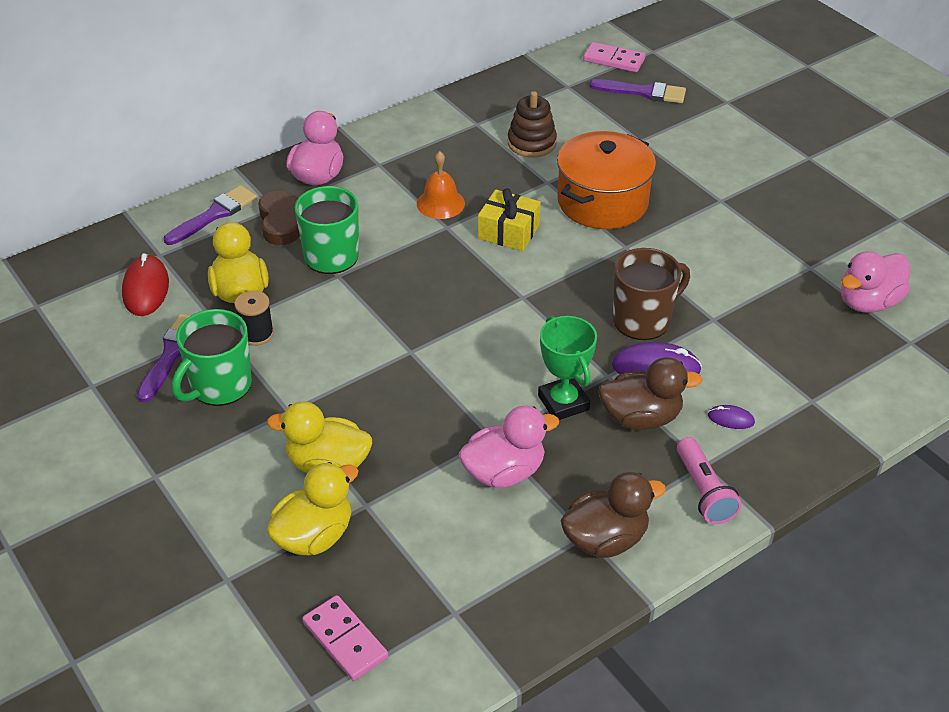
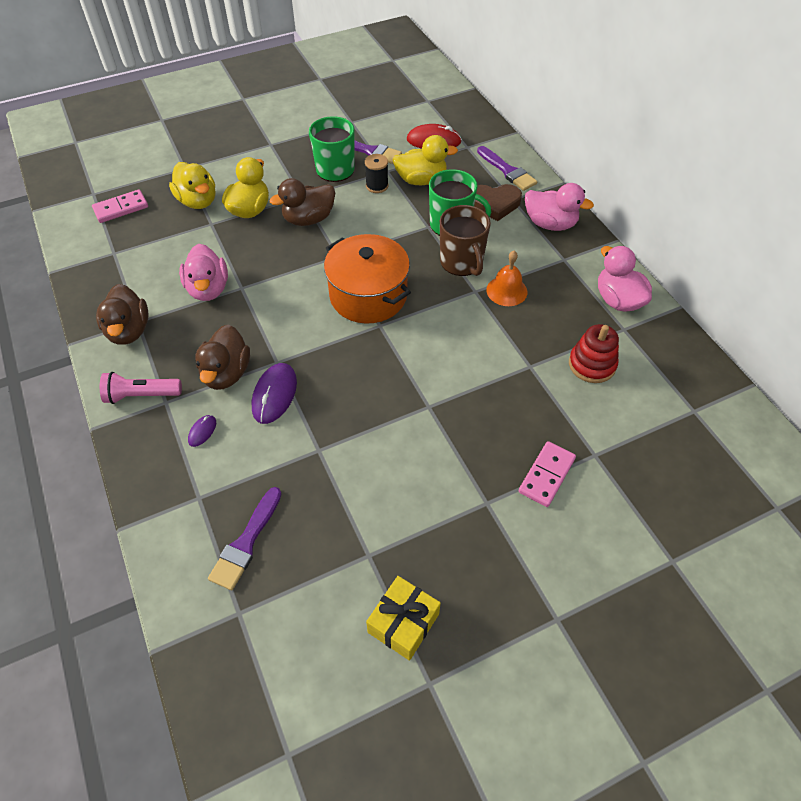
camera: 100 degrees right, 10 degrees up
(340, 394) = (308, 219): none -> brown duck
(508, 232) = (462, 328): yellow gift -> yellow gift (403, 623)
(531, 143) = (592, 364): brown stacking toy -> red stacking toy
(563, 403) = (259, 330): green trophy -> none
(602, 202) = (496, 402): orange pot -> orange pot (368, 295)
(614, 60) = (752, 463): pink domino -> pink domino (546, 475)
(643, 92) = (687, 478): purple brush -> purple brush (246, 543)
(643, 320) = (331, 398): brown mug -> brown mug (461, 262)
(868, 302) = (304, 593): pink duck -> pink duck (618, 300)

